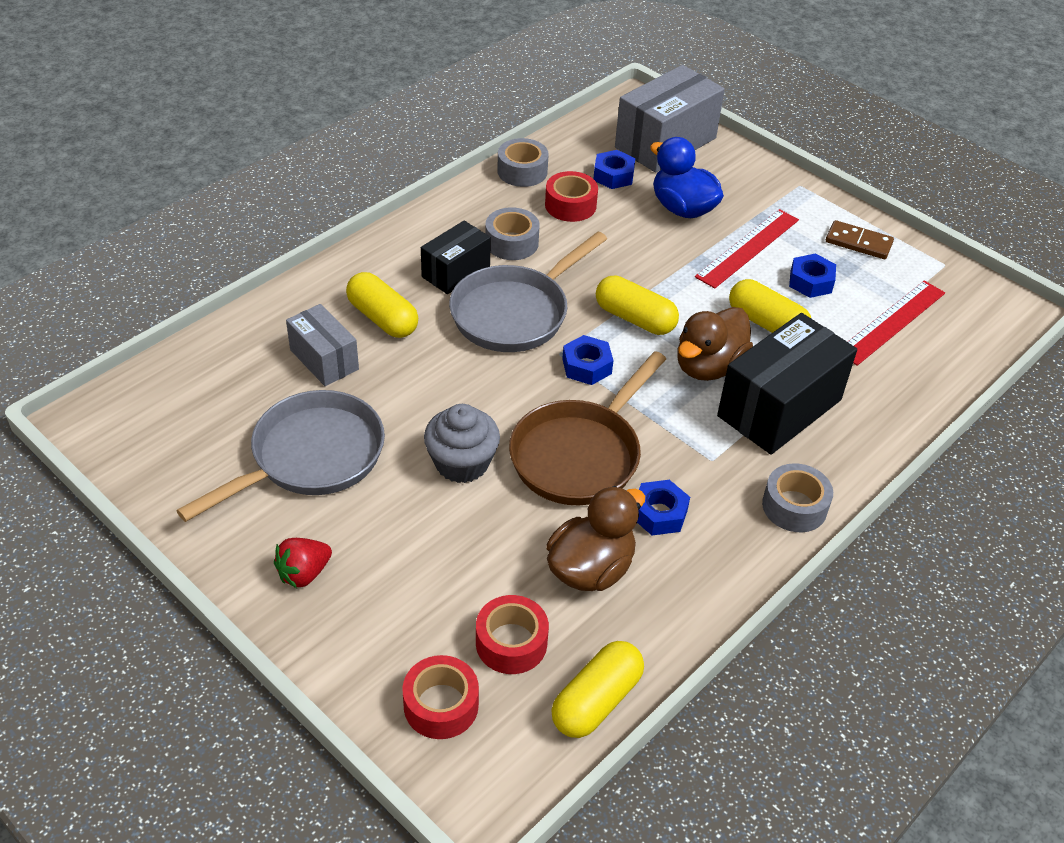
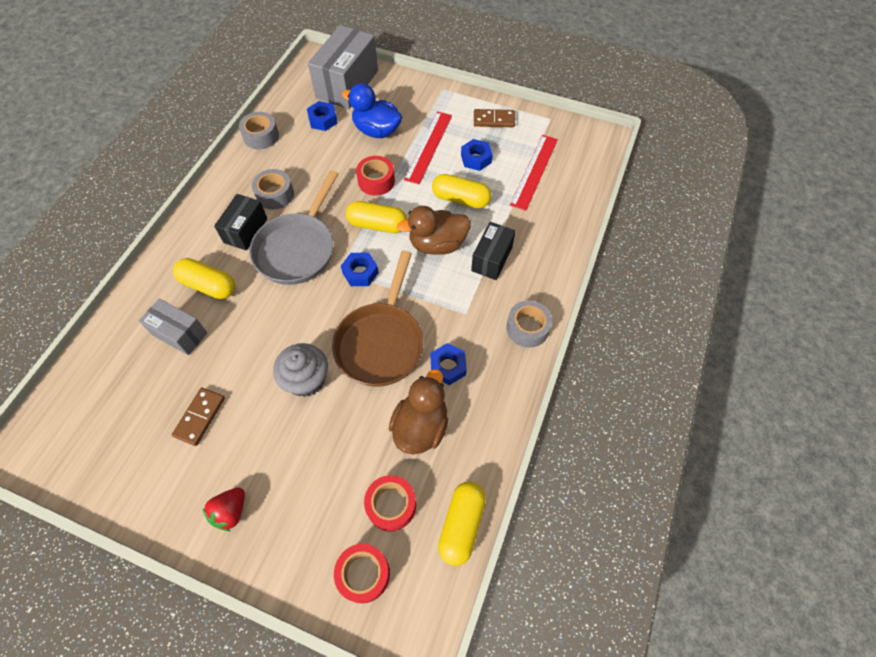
camera: 20 degrees left, 15 degrees up
(310, 458) = (200, 417): grey pan -> brown domino
(570, 205) = (303, 152): red tape -> red tape (376, 181)
(708, 366) = (437, 244): brown duck -> brown duck turned 60 degrees clockwise
(779, 408) = (492, 259): black box -> black box, size x0.59

